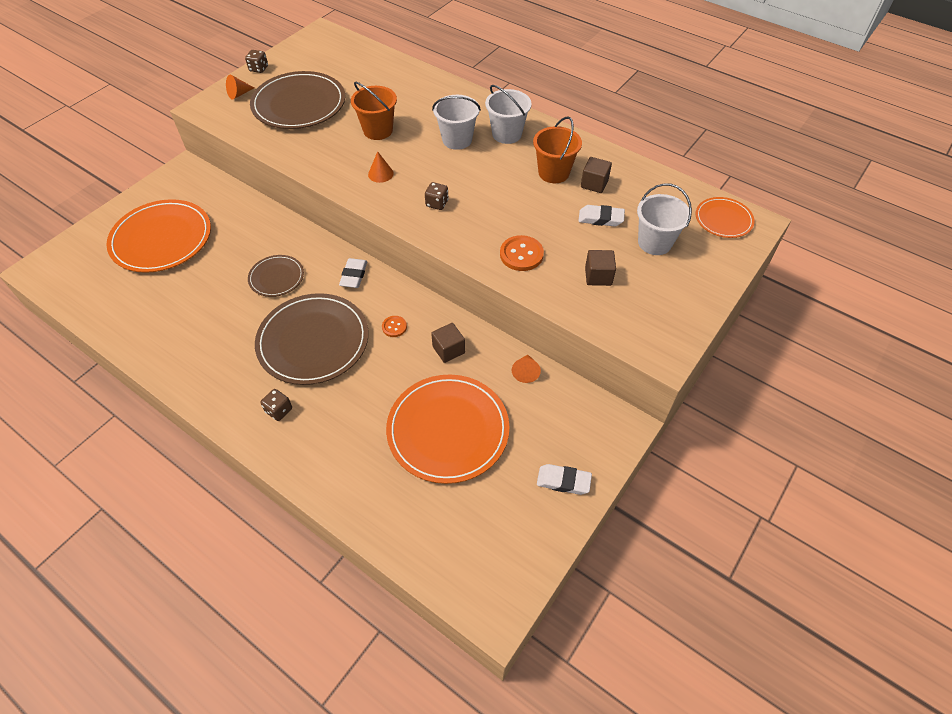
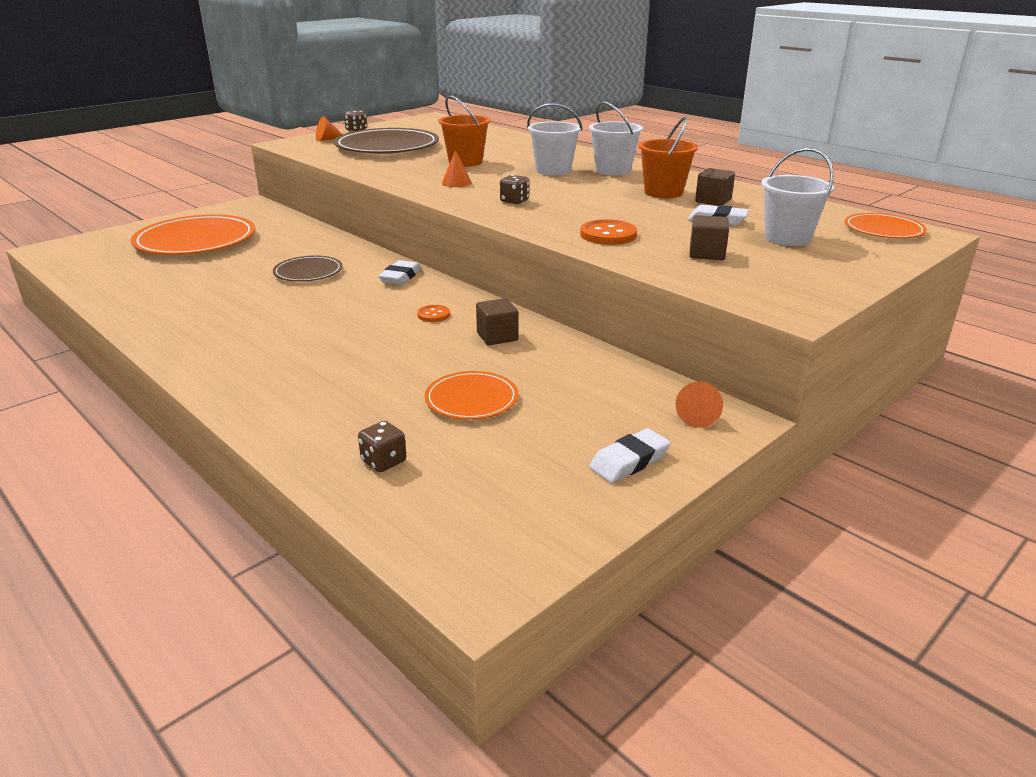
camera: 10 degrees right, 25 degrees down
(279, 410) = (253, 363): brown dice -> brown dice (383, 461)
(313, 341) = (327, 317): brown plate -> none
(448, 430) = (471, 399): orange plate -> orange plate, size x0.53
(525, 372) = (597, 362): orange cone -> orange cone (698, 416)
(563, 481) = (629, 461): white eraser -> white eraser turned 60 degrees counterclockwise

